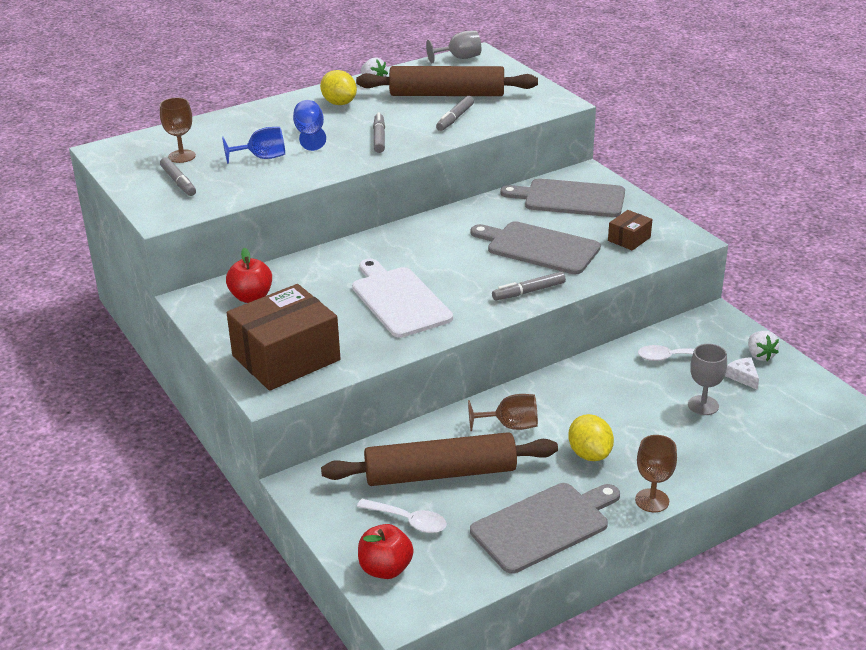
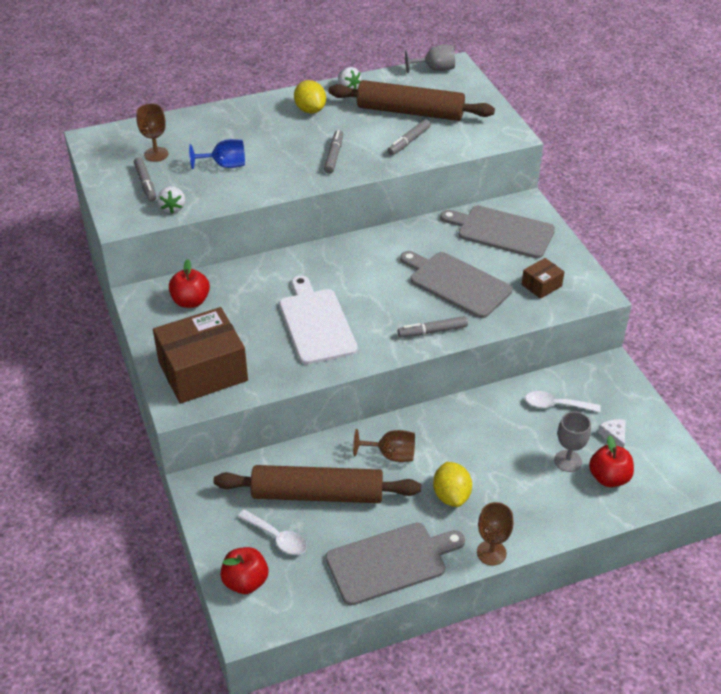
camera: 10 degrees right, 10 degrees up
(310, 135) = (274, 144): blue goblet -> none
(752, 415) = (609, 478): none -> red apple
(760, 355) = (637, 415): white strawberry -> white strawberry (173, 208)

